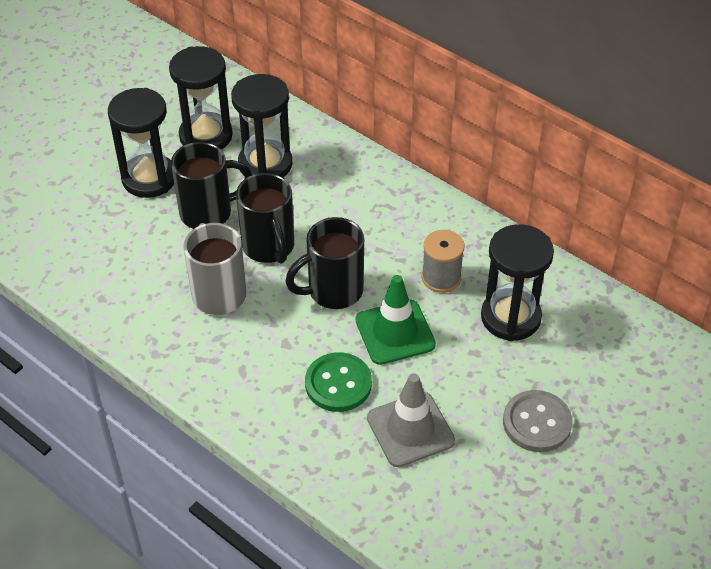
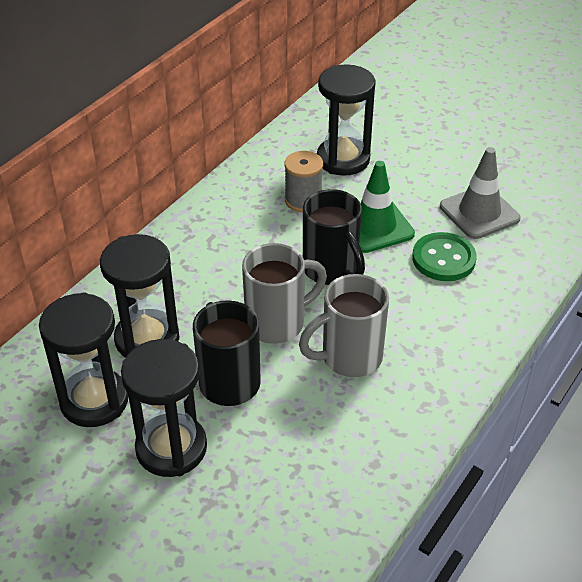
camera: 95 degrees left, 5 degrees down
(269, 247) = (277, 323): black mug -> grey mug
(537, 423) = (450, 146): grey button -> none

